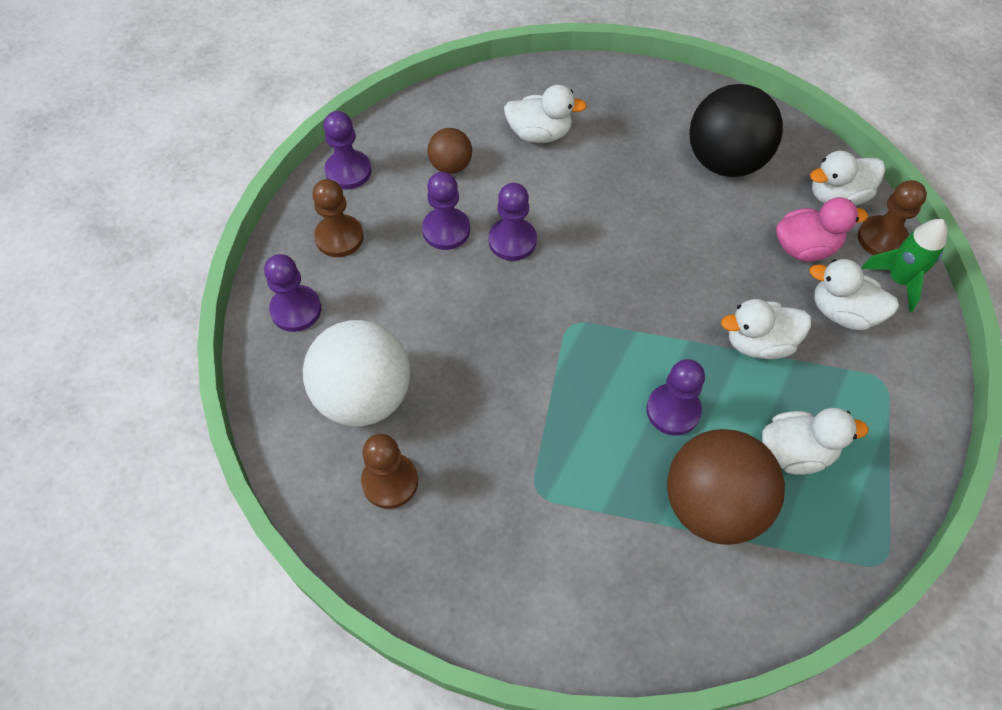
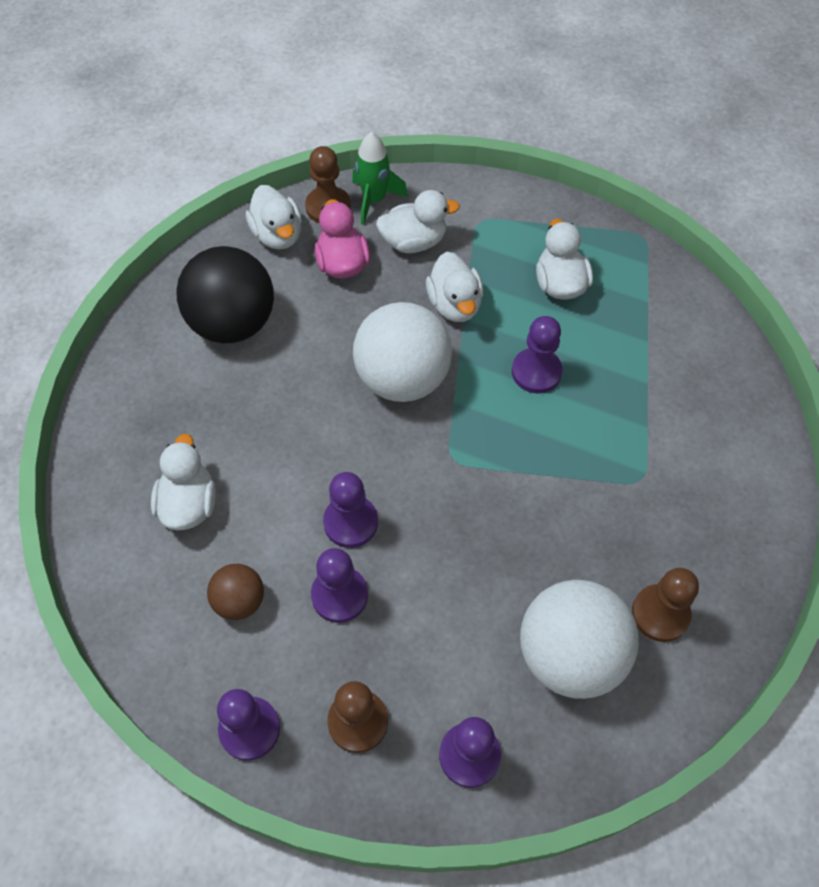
camera: 95 degrees left, 0 degrees up
(664, 290) = (402, 379): none -> white ball
(712, 505) = (621, 344): brown ball -> none
(842, 312) = (414, 242): white duck -> white duck turned 120 degrees counterclockwise

